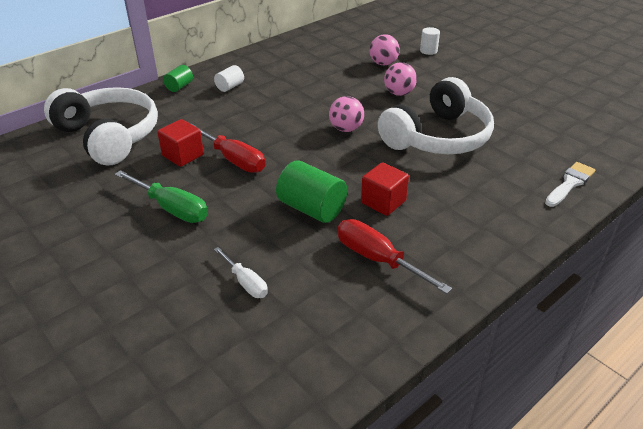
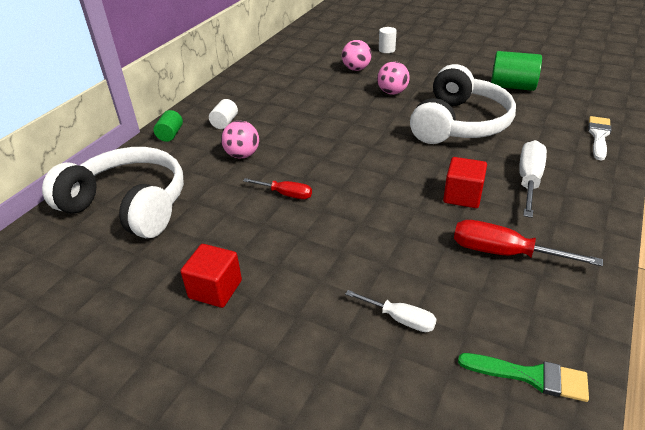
camera: 20 degrees left, 0 degrees up
(172, 208) = (260, 264): green screwdriver -> none
(183, 155) = (228, 204): red cube -> red cube (215, 289)
(233, 160) = (286, 194): red screwdriver -> red screwdriver, size x0.61
(311, 208) = (402, 222): green cylinder -> green cylinder (512, 86)
(313, 358) = (530, 376): none -> green brush
(346, 129) = (371, 136): pink ball -> pink ball (242, 155)
(458, 205) = (529, 180): none -> white screwdriver

